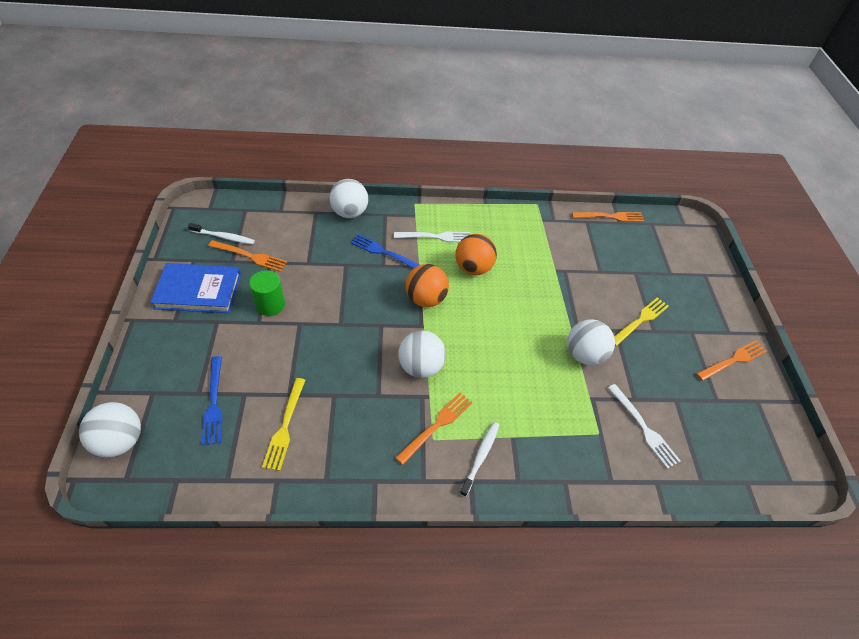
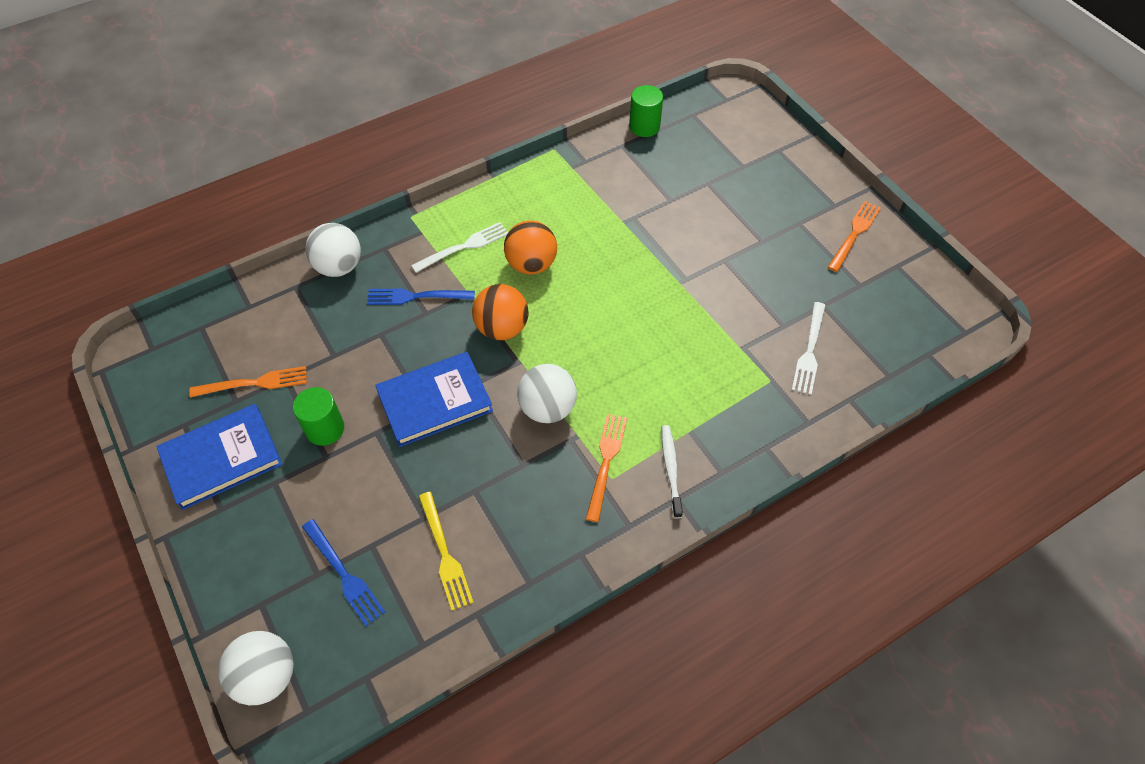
camera: 25 degrees left, 5 degrees up
(224, 237) = (201, 376): white toothbrush -> none
(349, 323) = (434, 401): none -> blue book
(584, 354) = (708, 304): white ball -> none
(610, 216) = (644, 126): orange fork -> green cylinder
(640, 320) = (743, 236): yellow fork -> none
(644, 428) = (809, 351): white fork -> white fork turned 75 degrees clockwise

